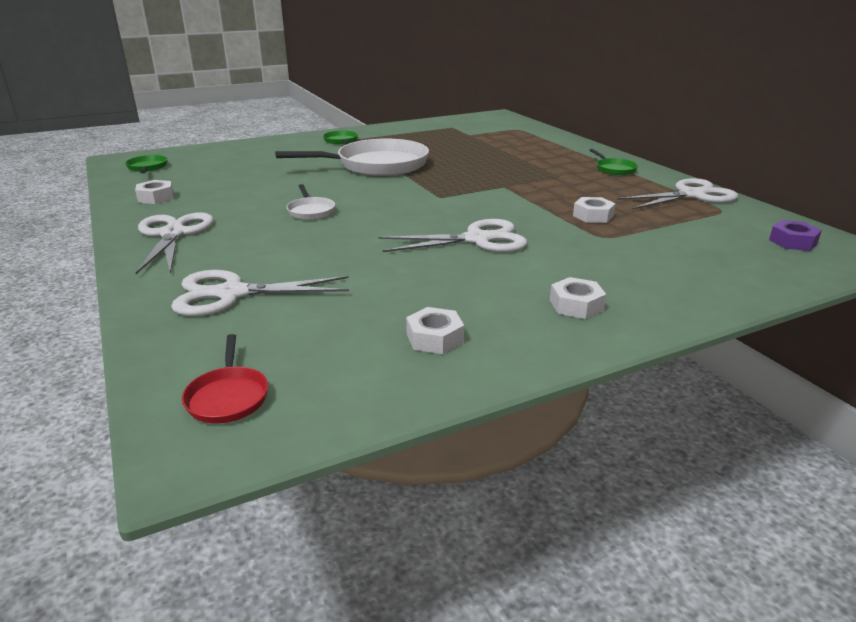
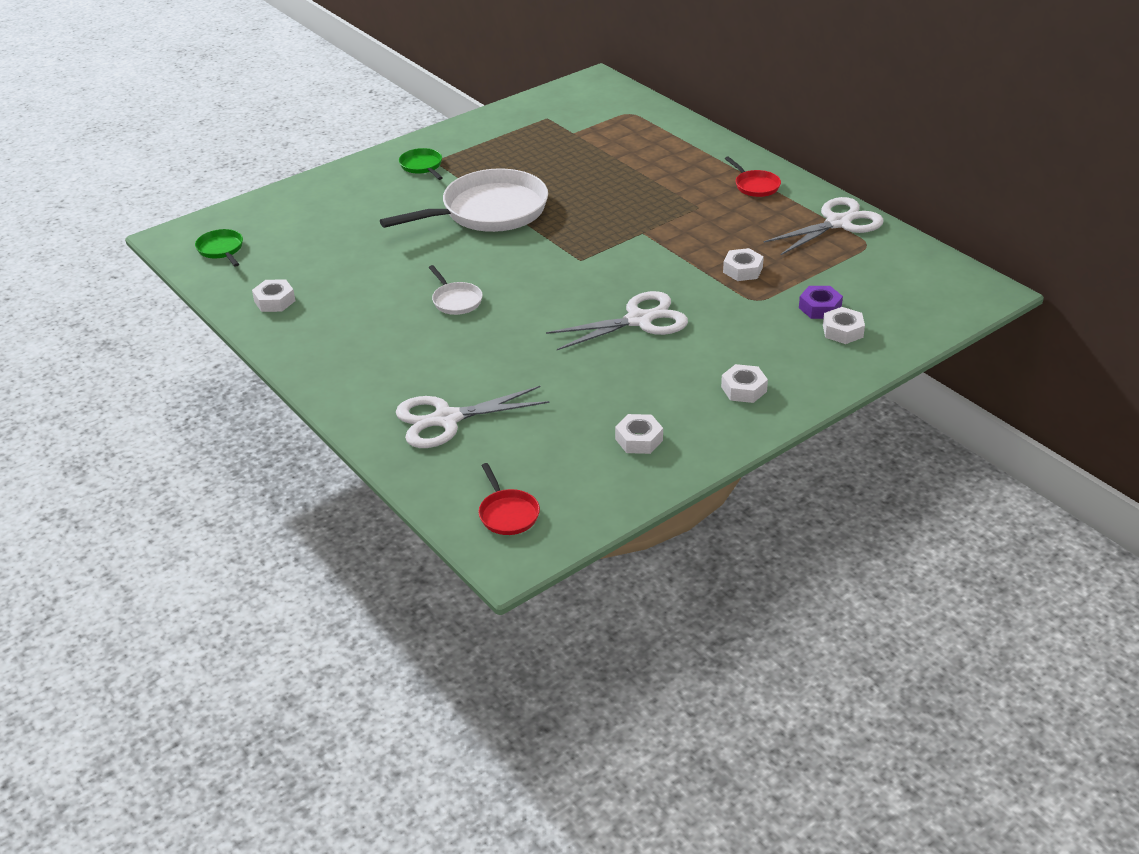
camera: 10 degrees left, 10 degrees up
(173, 234) = (337, 354): white scissors -> none
(614, 169) = (755, 186): green pan -> red pan
(698, 268) = (842, 331): none -> white nut
(792, 242) = (928, 283): purple nut -> purple nut (820, 308)

